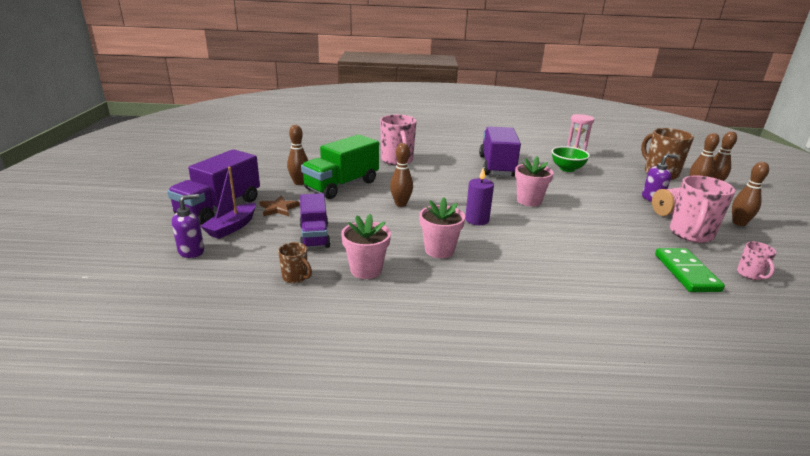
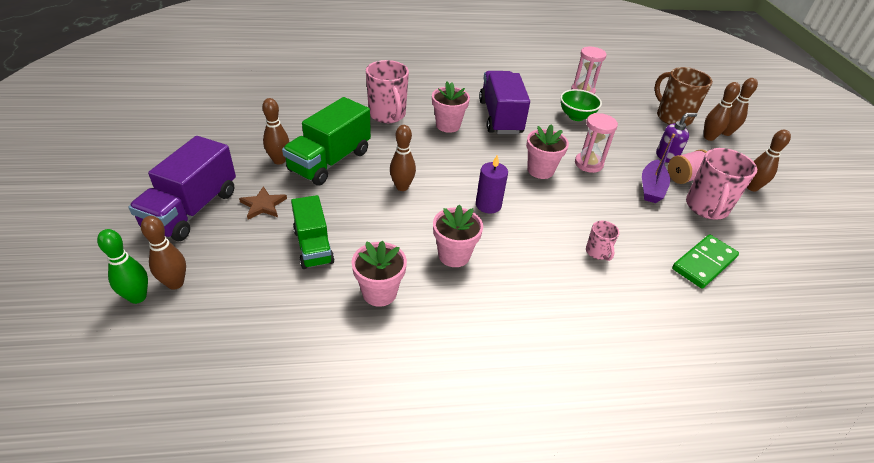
camera: 10 degrees left, 15 degrees up
(158, 257) = (137, 297): none -> green bowling pin
(191, 251) = (175, 283): purple soap dispenser -> brown bowling pin
(232, 227) = (214, 240): purple boat -> purple boat (651, 188)
(295, 277) = (304, 312): brown mug -> none
(314, 236) = (313, 246): purple truck -> green truck
(449, 169) = (448, 125): none -> pink flower pot
(575, 199) = (588, 164): none -> pink hourglass
(686, 272) = (704, 263): green domino -> green domino turned 60 degrees clockwise
(750, 274) = (763, 260): pink mug -> pink mug (597, 252)

